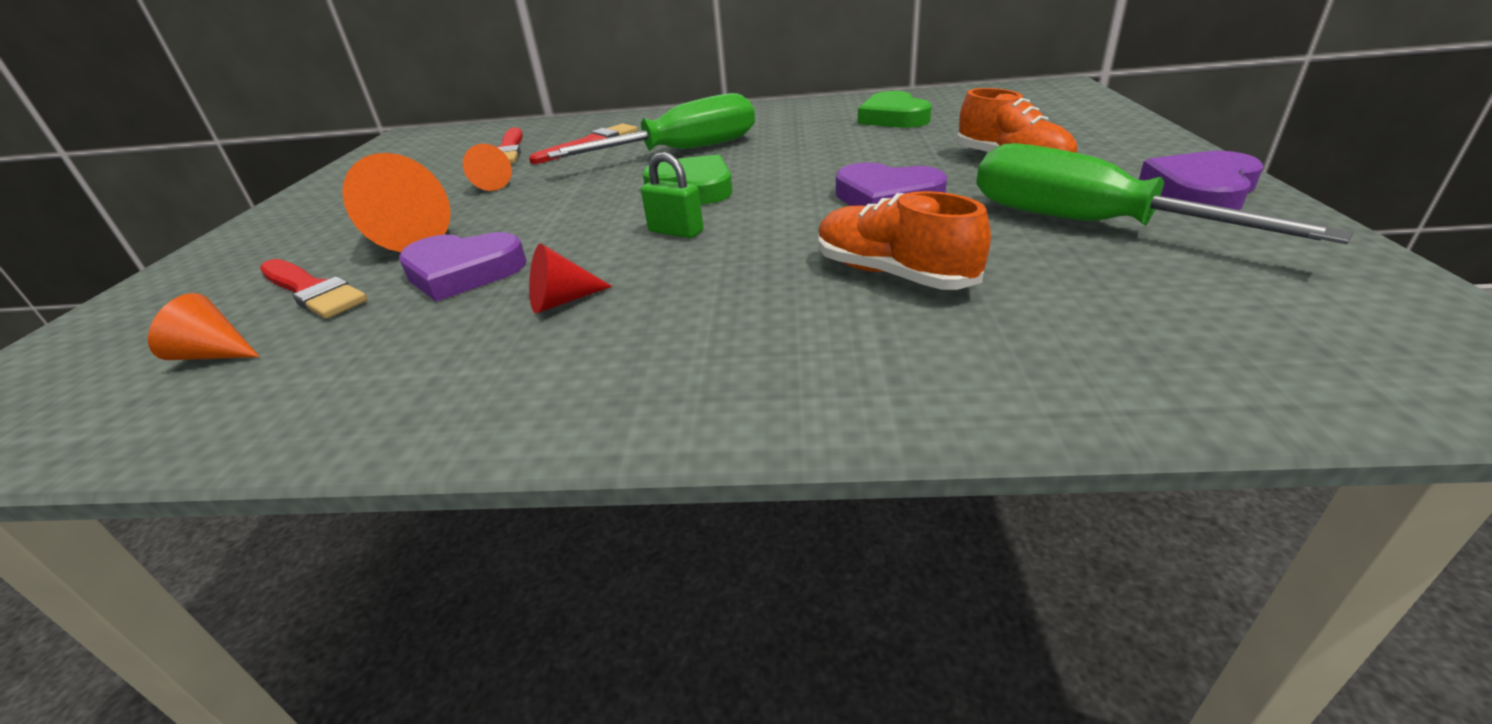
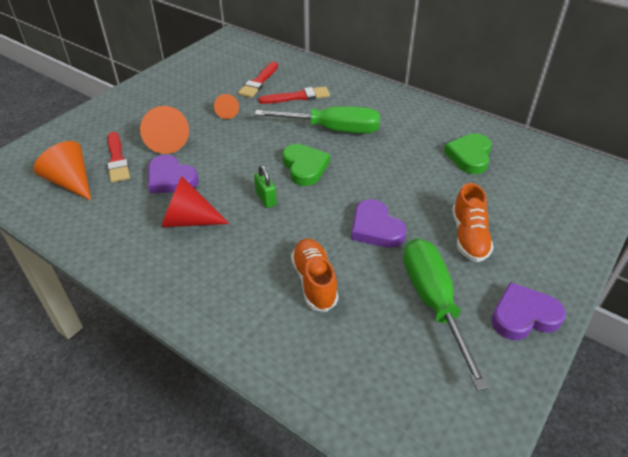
camera: 30 degrees right, 10 degrees up
(215, 354) = (71, 182): orange cone -> orange cone, size x1.77
(562, 301) = (188, 220): red cone -> red cone, size x1.77

